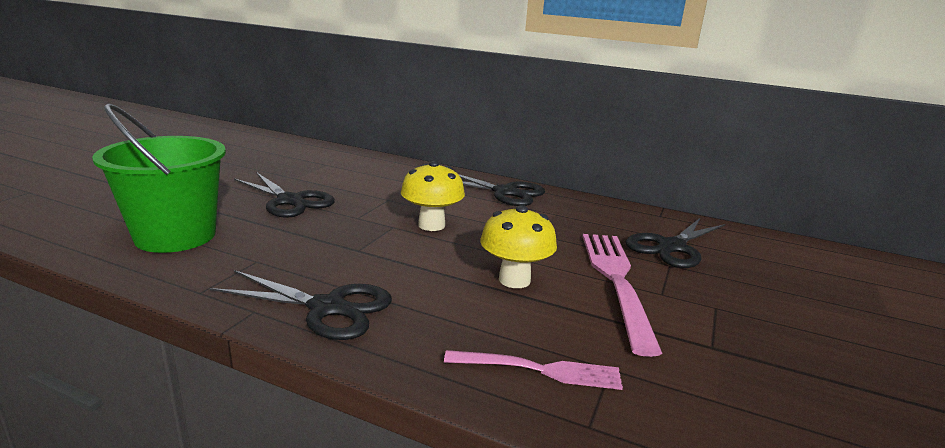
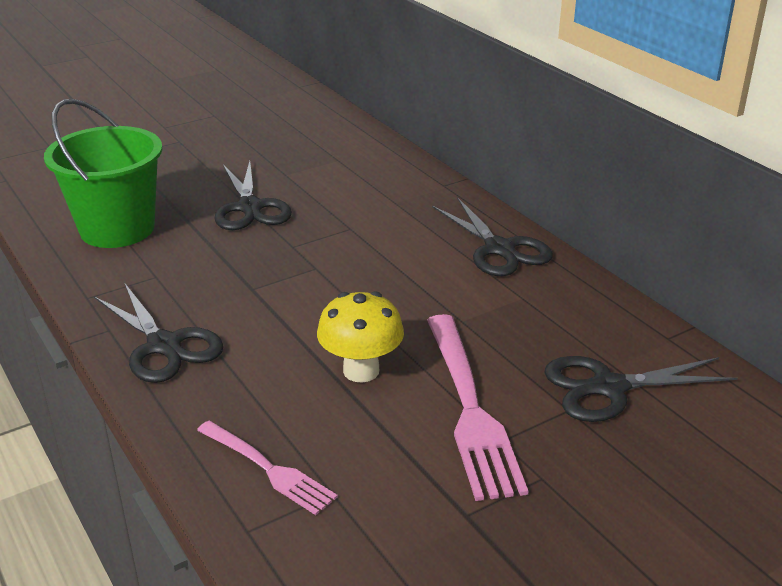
camera: 35 degrees right, 10 degrees up
(431, 225) = (356, 276): yellow mushroom -> none
(616, 281) = (470, 408): pink fork -> pink fork turned 135 degrees clockwise

